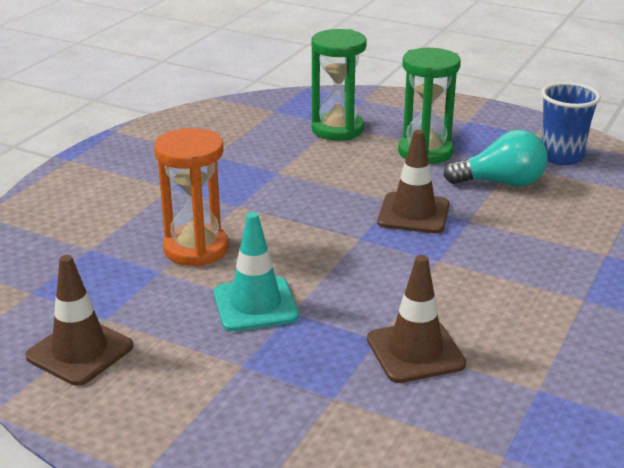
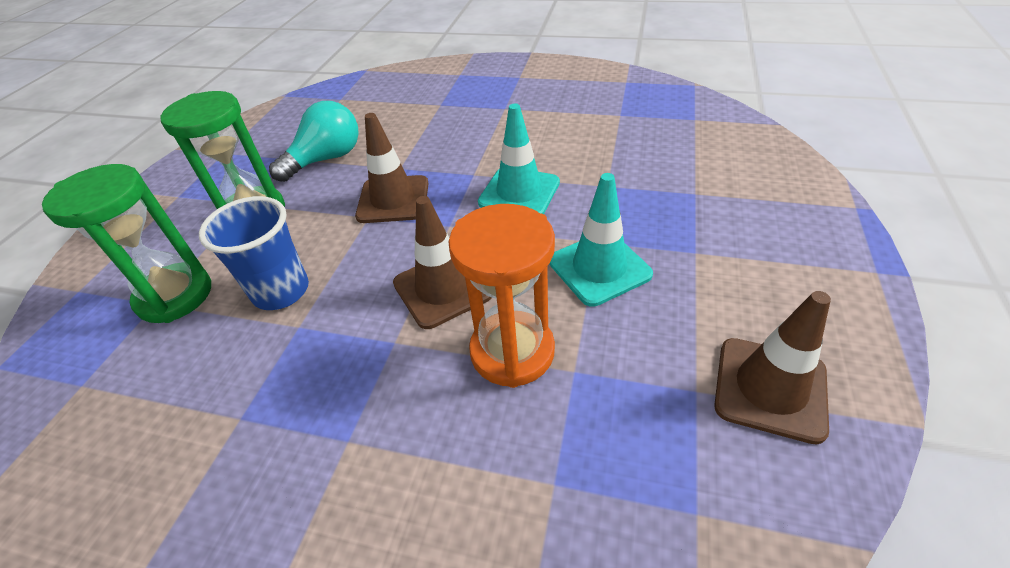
camera: 100 degrees left, 15 degrees up
(391, 281) = (519, 193): none -> turquoise traffic cone
(415, 352) = (612, 165): brown traffic cone -> brown traffic cone (442, 288)
(501, 183) = (326, 159): turquoise light bulb -> turquoise light bulb turned 60 degrees clockwise
(561, 157) = (274, 135): blue cup -> blue cup (281, 291)

